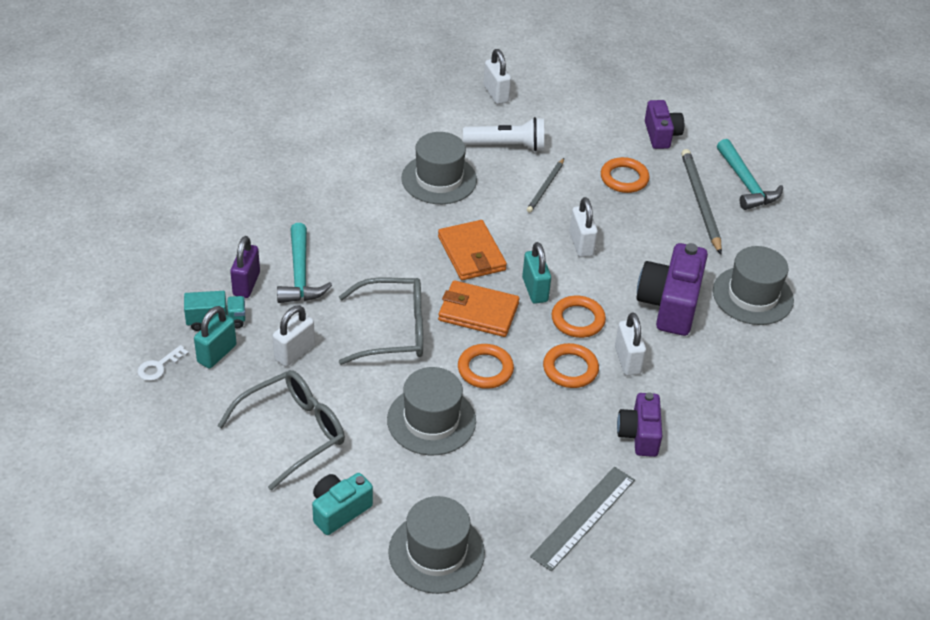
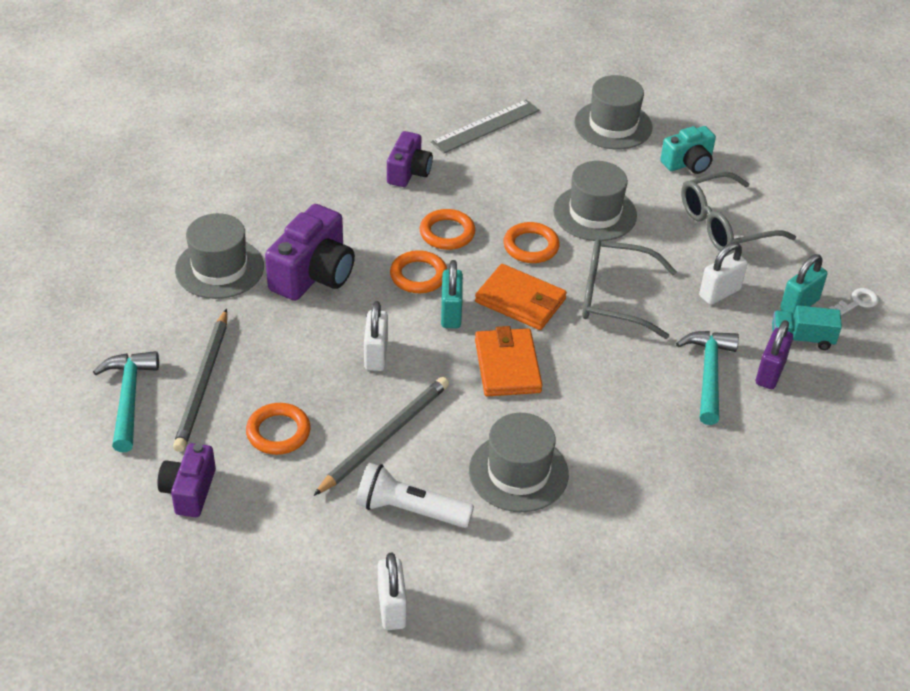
camera: 165 degrees left, 0 degrees up
(545, 187) = (385, 437): grey pencil -> grey pencil, size x1.68
(627, 360) = (387, 231): white padlock -> none

